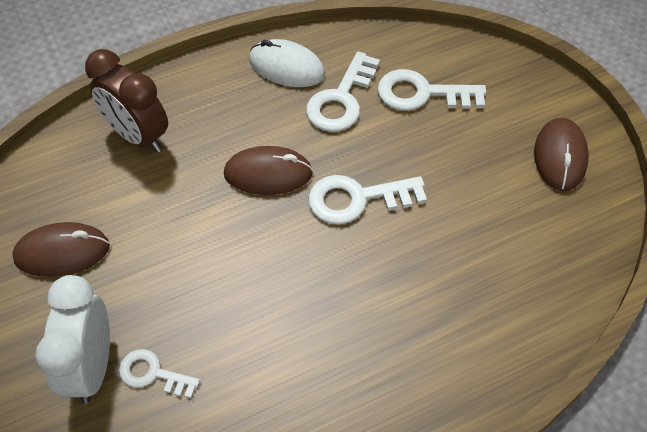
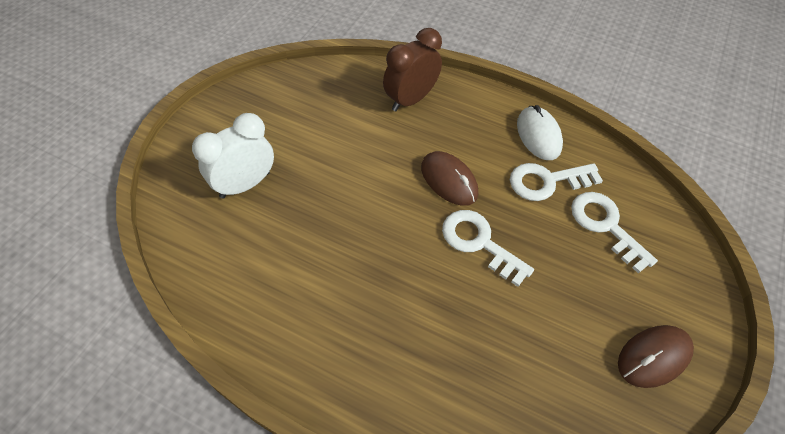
camera: 50 degrees right, 0 degrees up
(62, 252) = (304, 121): brown mouse -> none
(138, 136) = (410, 100): brown clock -> brown clock turned 45 degrees clockwise
(153, 374) = (262, 216): white key -> none

